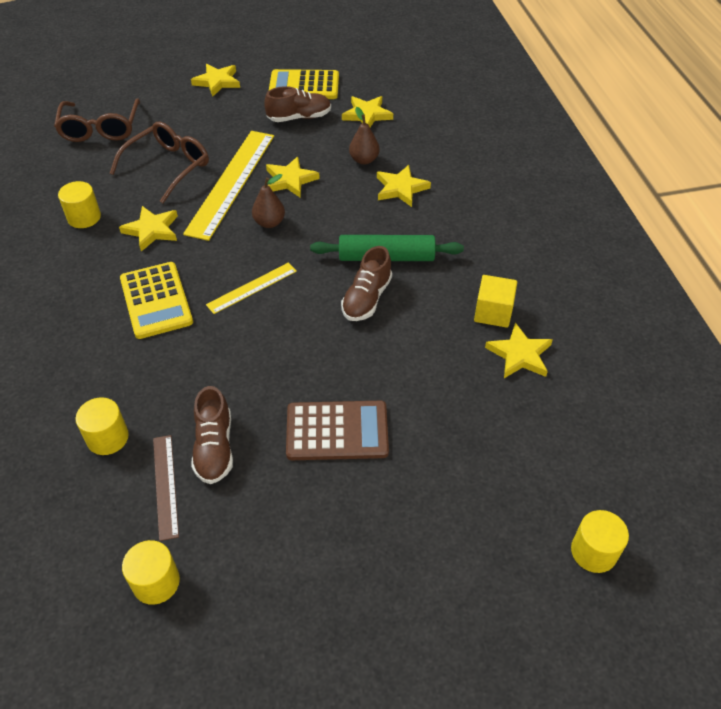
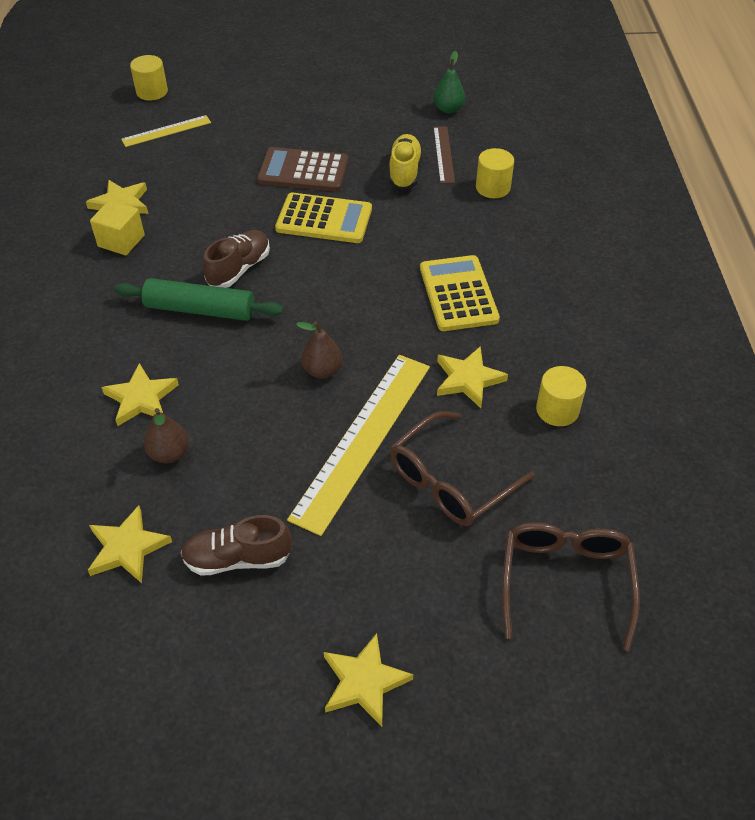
camera: 170 degrees left, 0 degrees up
(156, 582) = (448, 109): yellow cylinder -> green pear
(214, 448) = (404, 172): brown shoe -> yellow shoe
(252, 288) = (355, 294): yellow ruler -> yellow ruler (166, 131)
(290, 180) = (281, 432): yellow star -> none
(304, 86) = (207, 642): yellow calculator -> yellow calculator (324, 219)

